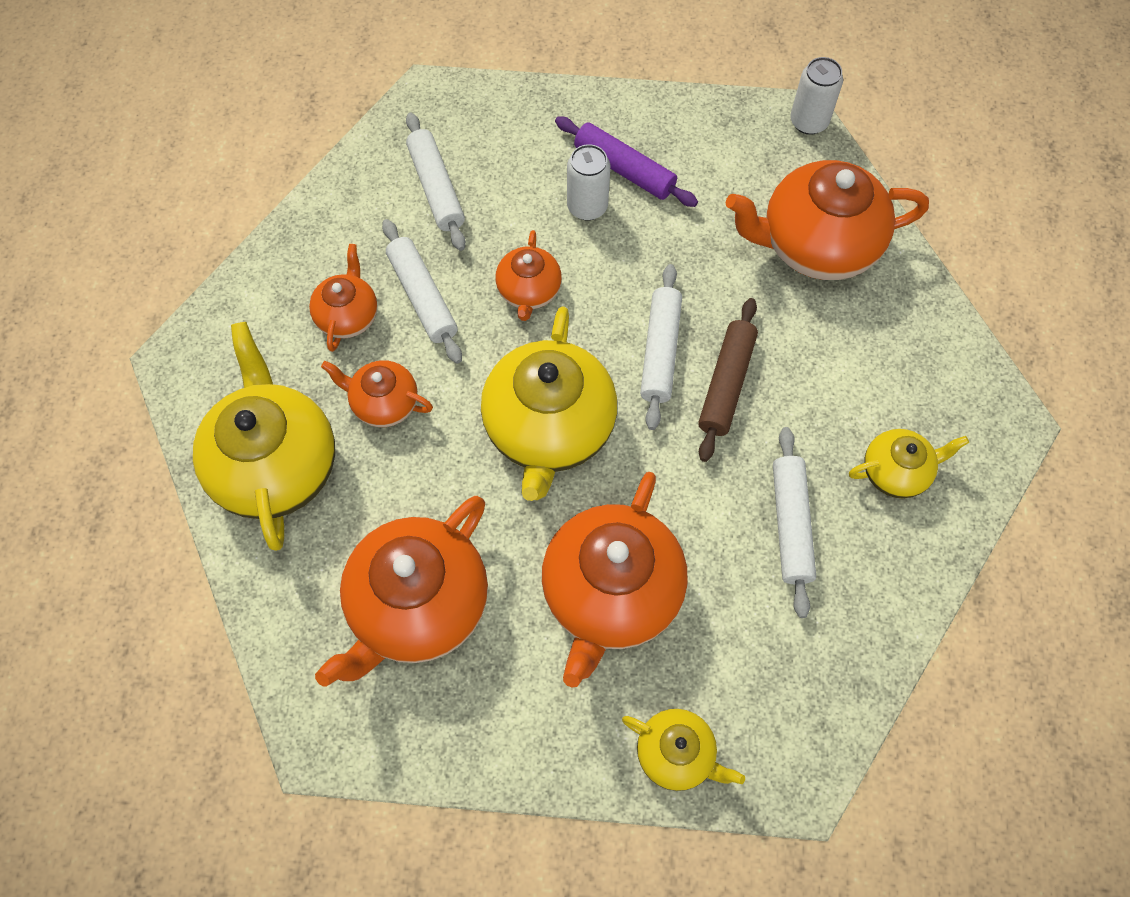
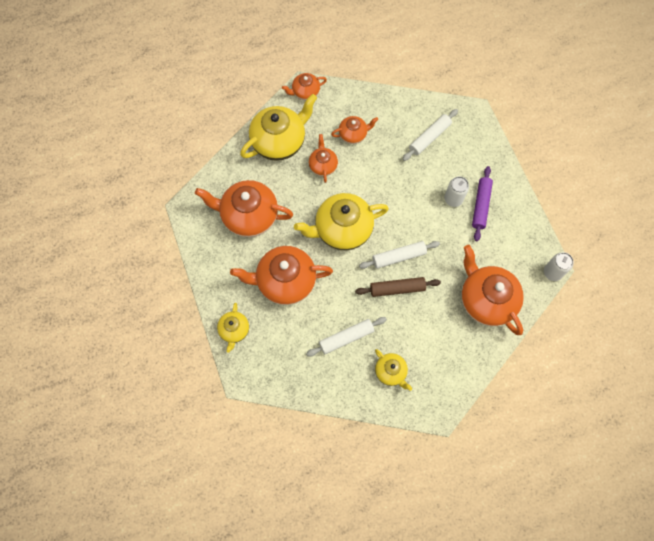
camera: 65 degrees right, 5 degrees up
(423, 297) = (376, 157): white rolling pin -> none
(529, 292) = (400, 195): orange teapot -> orange teapot (305, 92)

